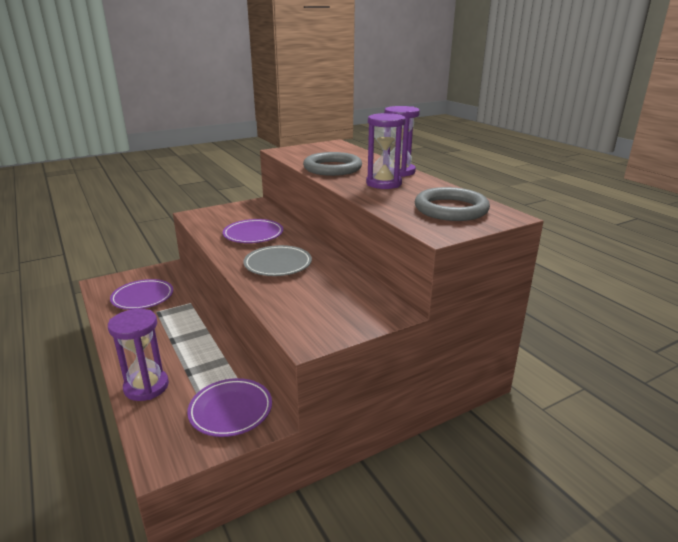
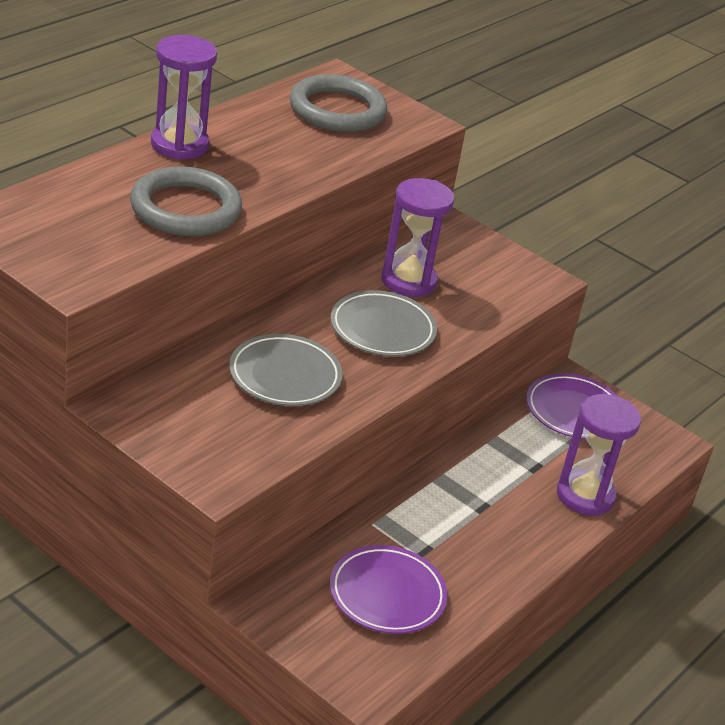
camera: 115 degrees left, 10 degrees up
(253, 234) = (285, 376): purple plate -> grey plate
(384, 183) = (252, 157): purple hourglass -> purple hourglass (408, 281)

